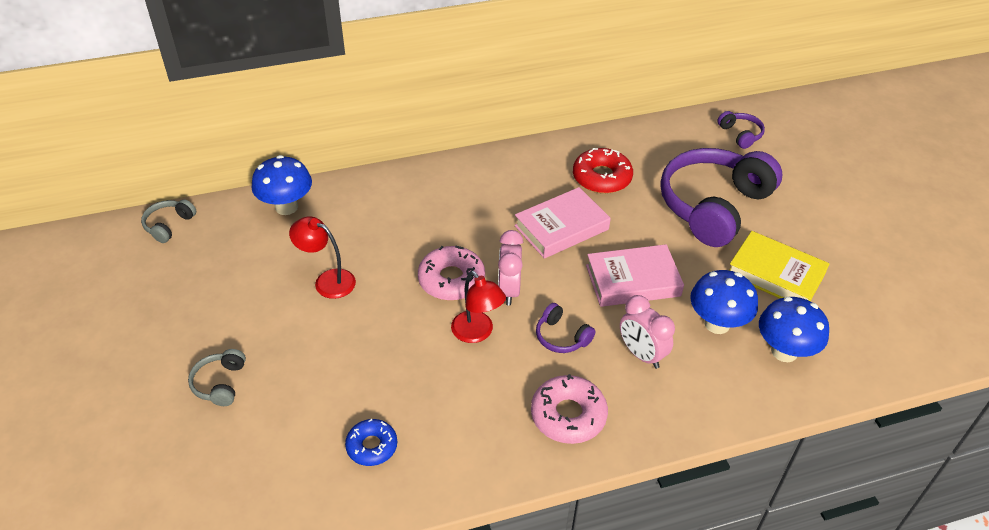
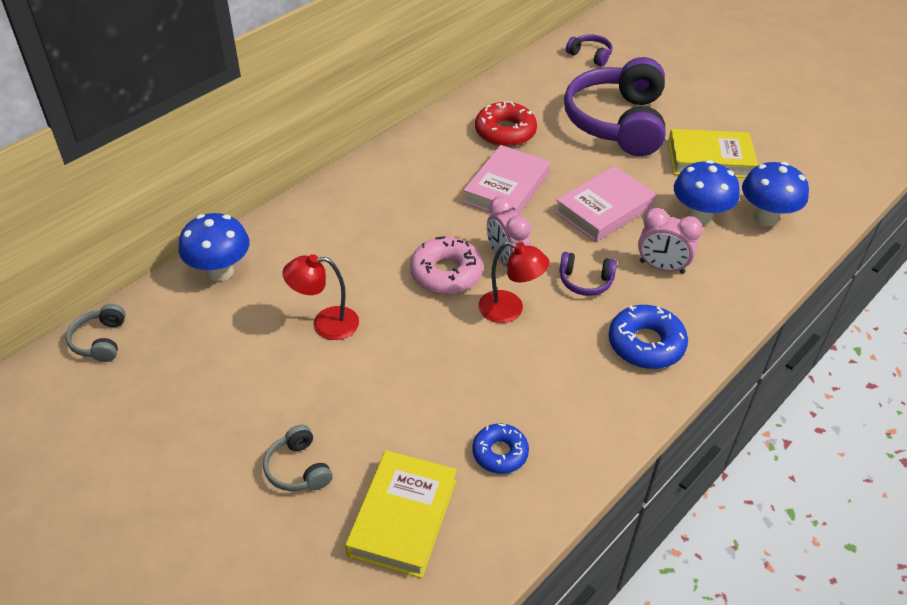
camera: 30 degrees left, 0 degrees up
(260, 458) = (402, 517): none -> yellow book
(568, 415) = (646, 344): pink donut -> blue donut

